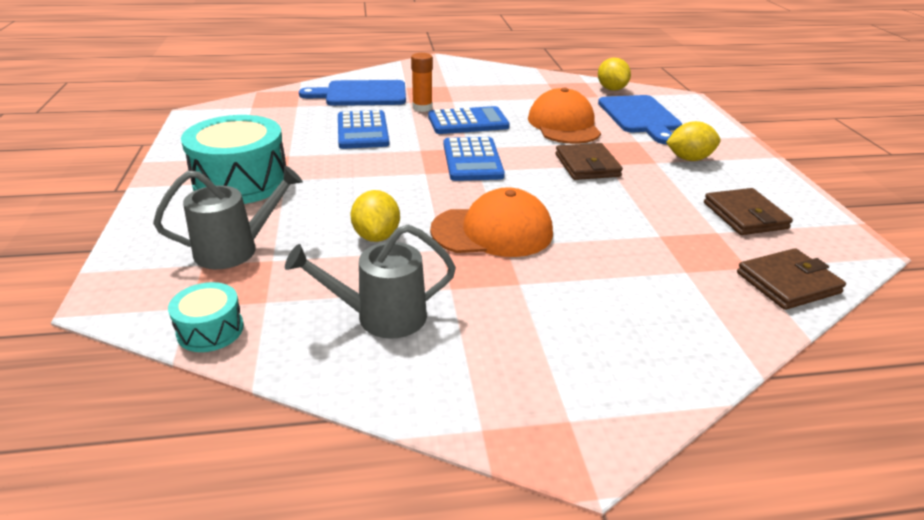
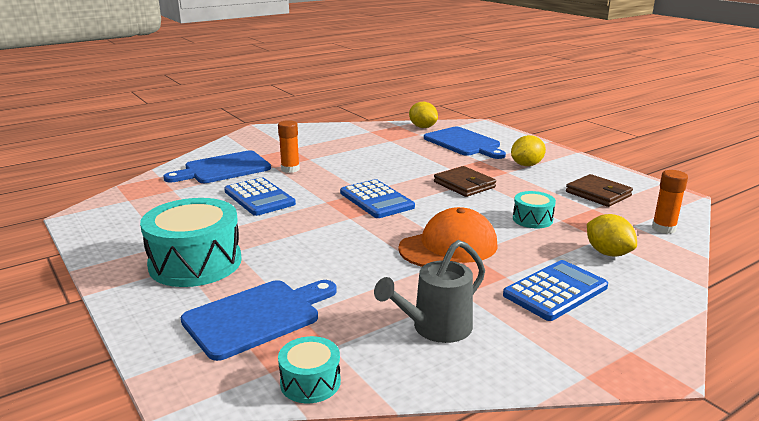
camera: 25 degrees left, 10 degrees down
(235, 249) = (257, 316): grey watering can -> blue cutting board
(376, 236) = (365, 273): yellow lemon -> yellow lemon (608, 253)
(468, 122) = (340, 172): blue calculator -> blue calculator (555, 291)
(564, 125) = (416, 159): orange cap -> none
(624, 226) = (532, 219): none -> turquoise drum
(788, 283) = (663, 228): brown wallet -> orange glue stick

